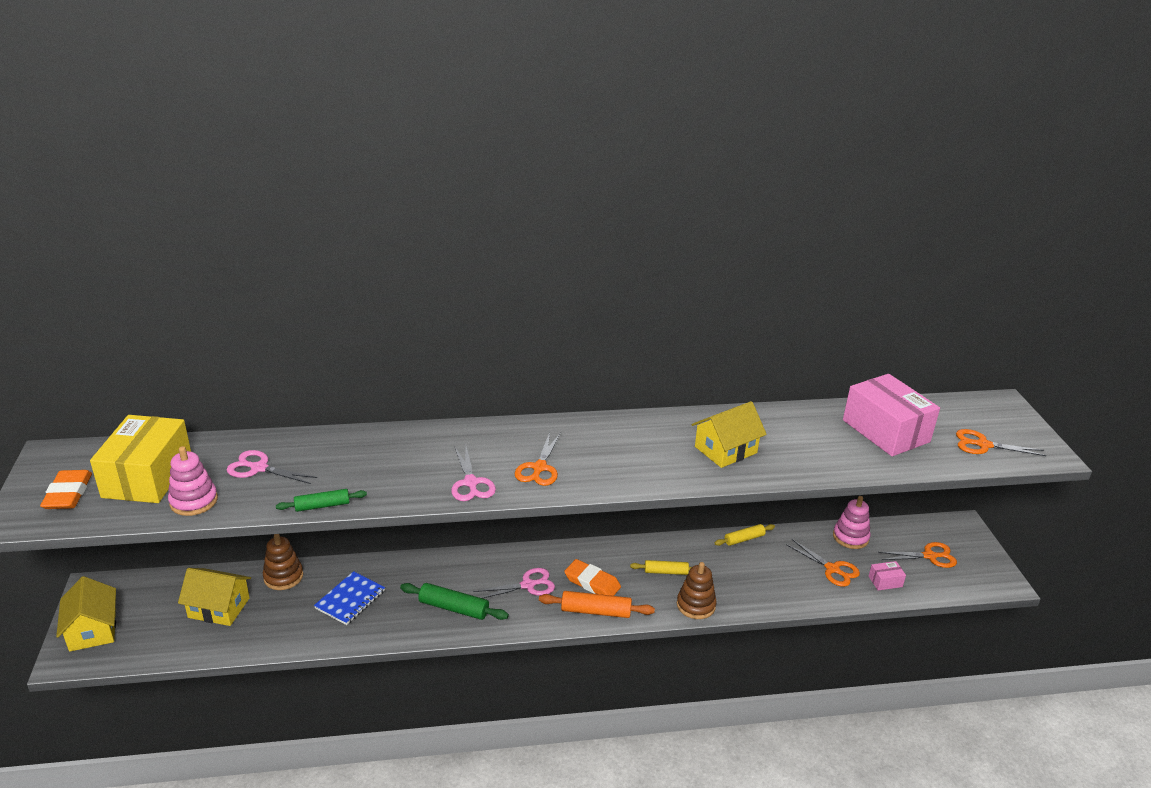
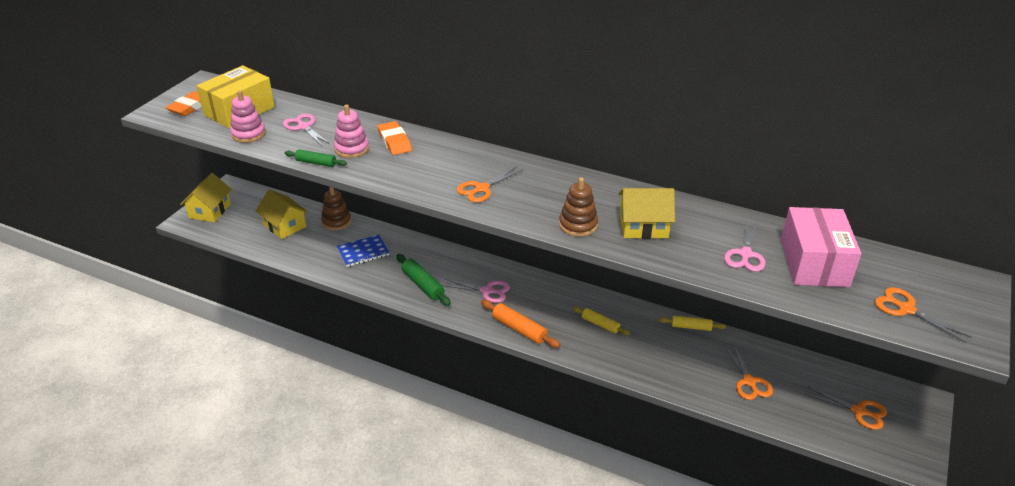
camera: 35 degrees right, 5 degrees up
(471, 483) = (423, 182): pink scissors -> pink scissors (745, 254)
(592, 582) = (535, 308): orange eraser -> orange eraser (394, 141)
(696, 605) = (601, 358): brown stacking toy -> brown stacking toy (578, 225)
(850, 537) = (793, 364): pink stacking toy -> pink stacking toy (352, 149)
(885, 581) = (791, 412): pink box -> none

